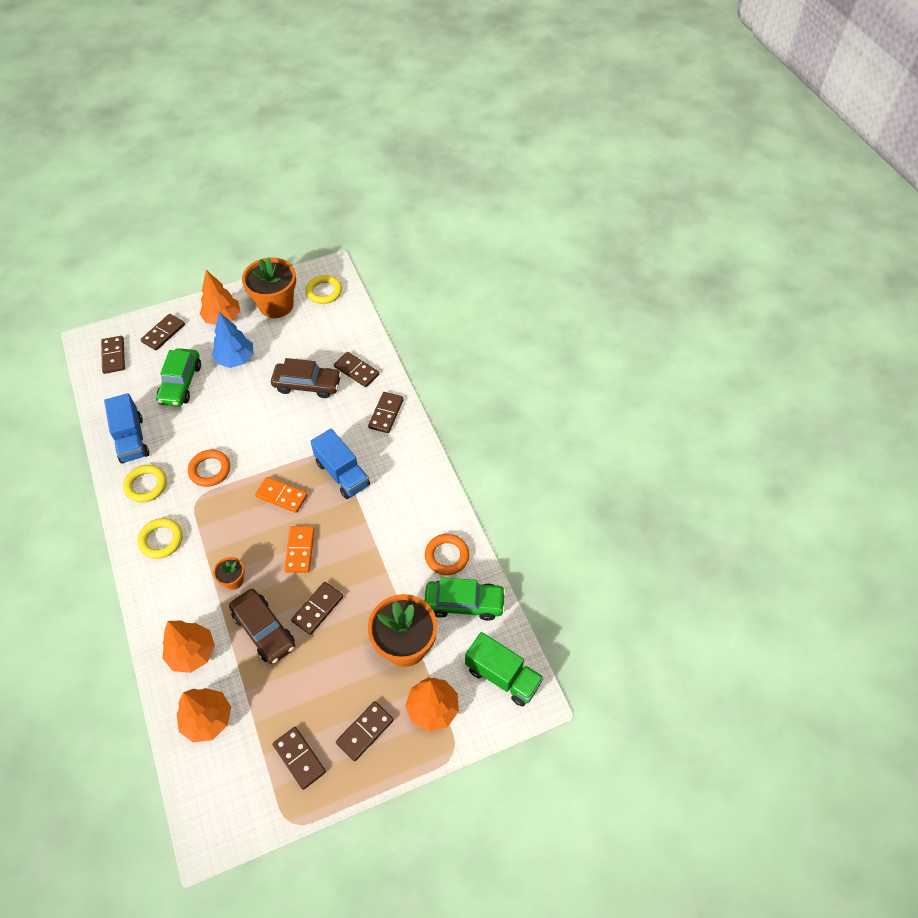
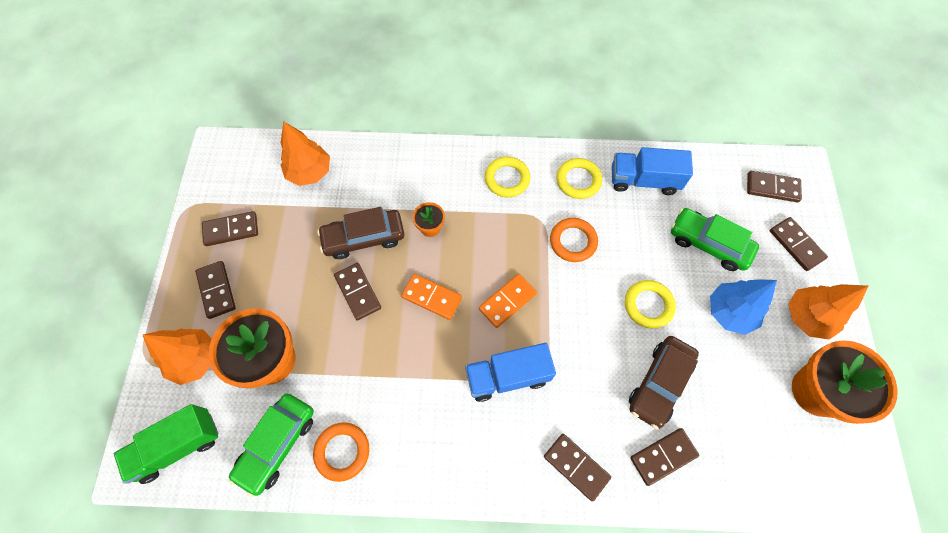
camera: 115 degrees right, 10 degrees up
(192, 653) = (376, 176): orange tree -> none
(324, 292) = (830, 468): yellow ring -> yellow ring (648, 305)

